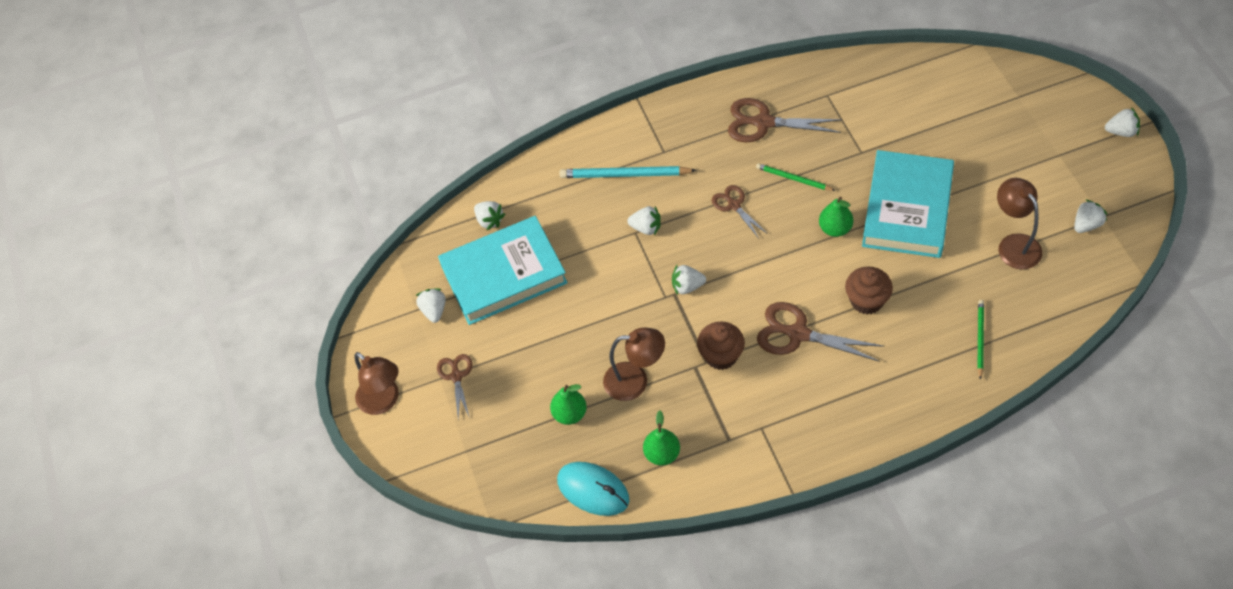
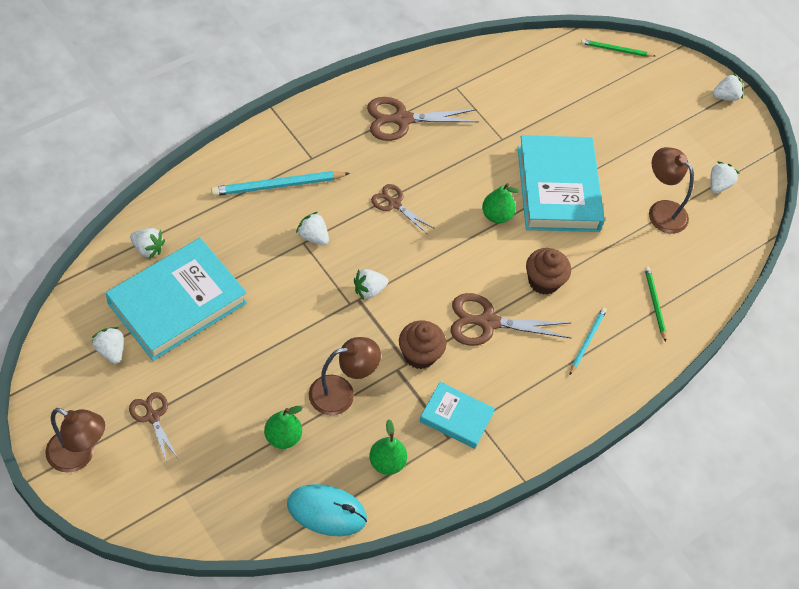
camera: 30 degrees left, 0 degrees up
(646, 228) = (313, 237): white strawberry -> white strawberry turned 135 degrees counterclockwise
(741, 422) = (456, 417): none -> turquoise book
(793, 179) = (445, 171): green pencil -> green pencil (616, 50)
(896, 366) = (587, 341): none -> turquoise pencil

